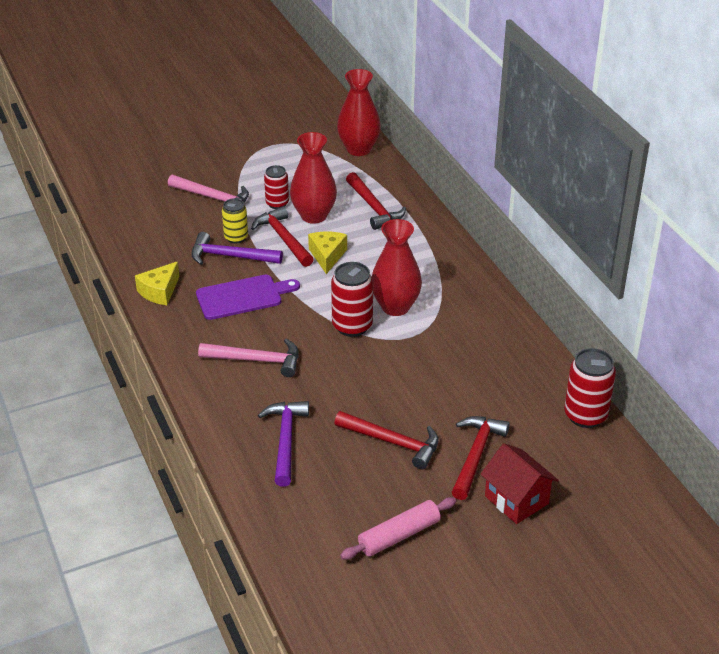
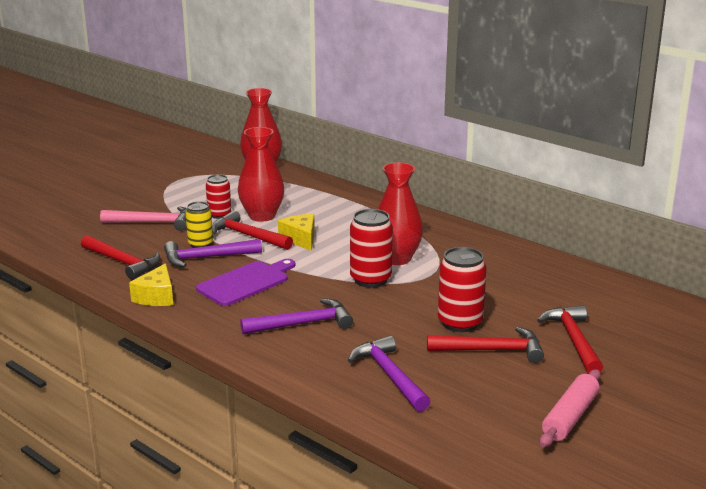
camera: 25 degrees left, 15 degrees down
(256, 360) = (303, 324): pink hammer -> purple hammer
(374, 208) = (312, 201): red hammer -> red hammer (123, 262)
(516, 500) = (642, 361): red house -> none
(585, 415) = (632, 291): red can -> red can (460, 323)

